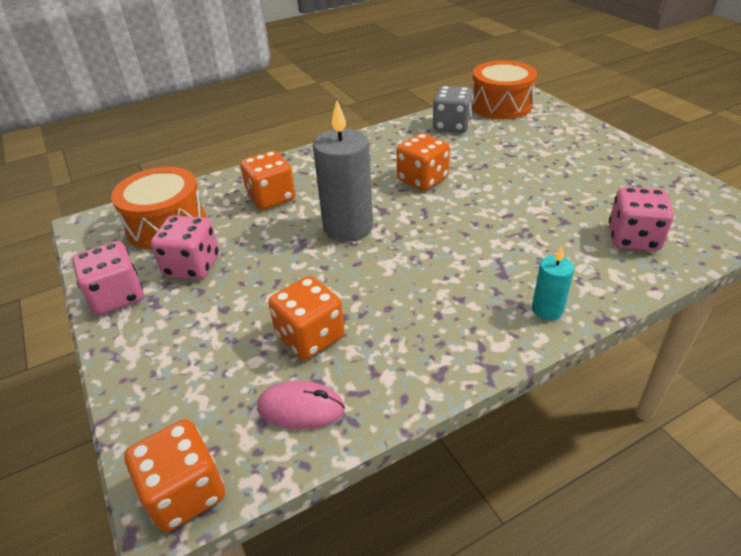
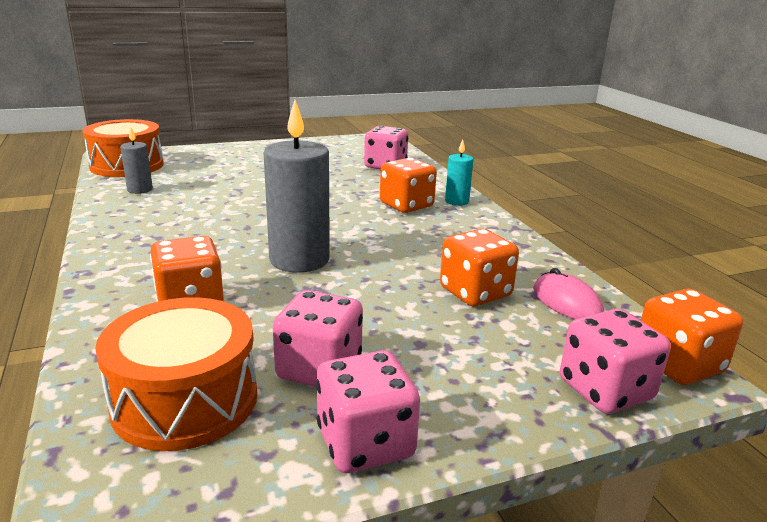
camera: 85 degrees left, 15 degrees down
(152, 425) = (605, 390): none -> pink dice
(301, 408) = (566, 302): pink mouse -> pink mouse turned 45 degrees counterclockwise
(422, 180) = (238, 216): orange dice -> orange dice (406, 205)
(451, 126) = (140, 190): grey dice -> grey candle

